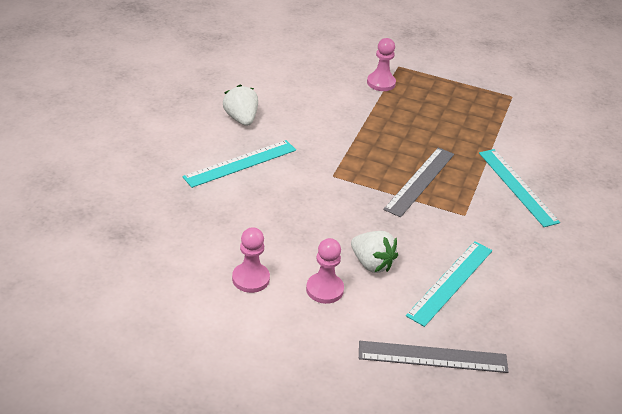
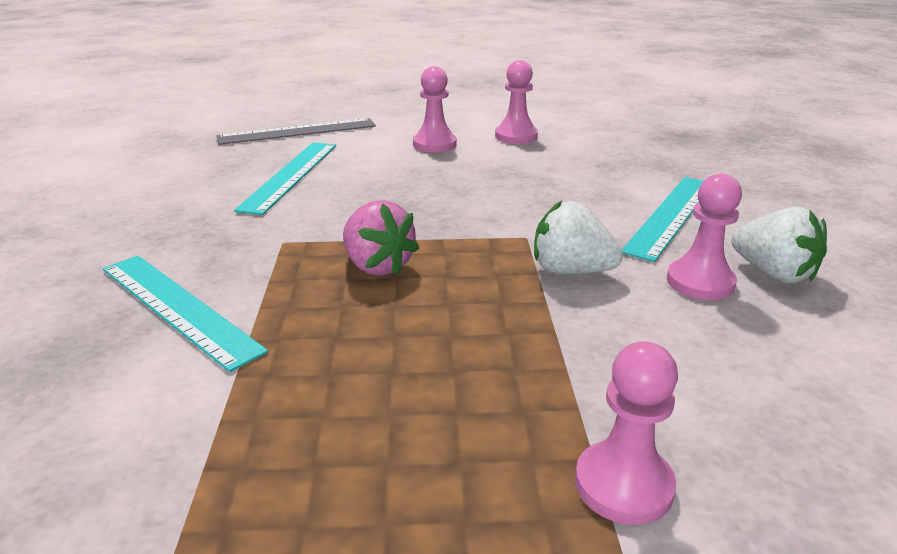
camera: 160 degrees right, 10 degrees down
(279, 125) = (700, 282): none -> pink pawn
(372, 263) = (396, 169): white strawberry -> white strawberry (570, 271)
(420, 181) = (377, 266): grey ruler -> pink strawberry

